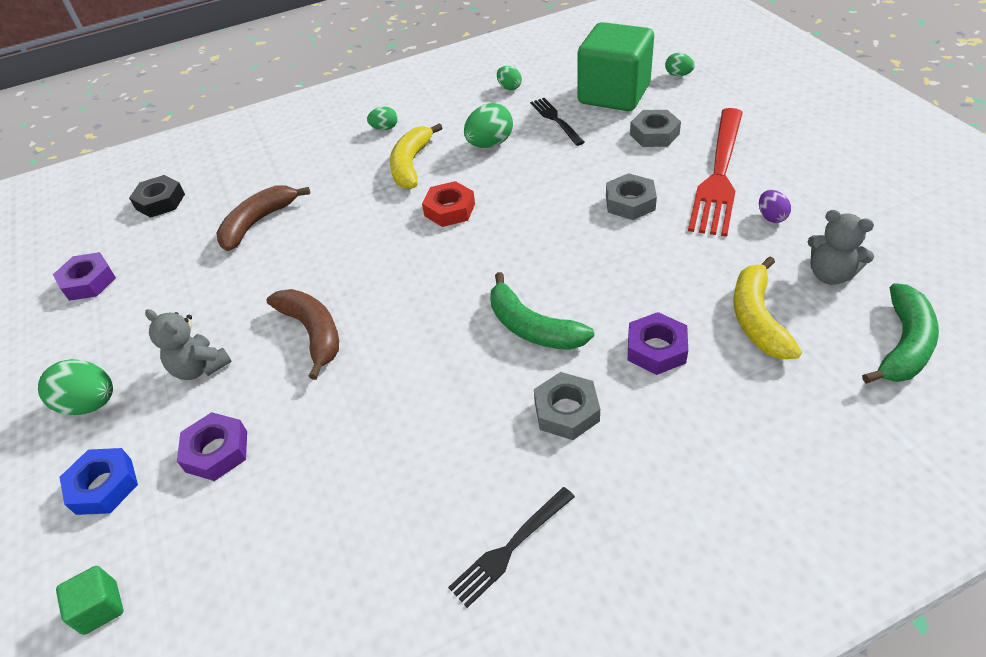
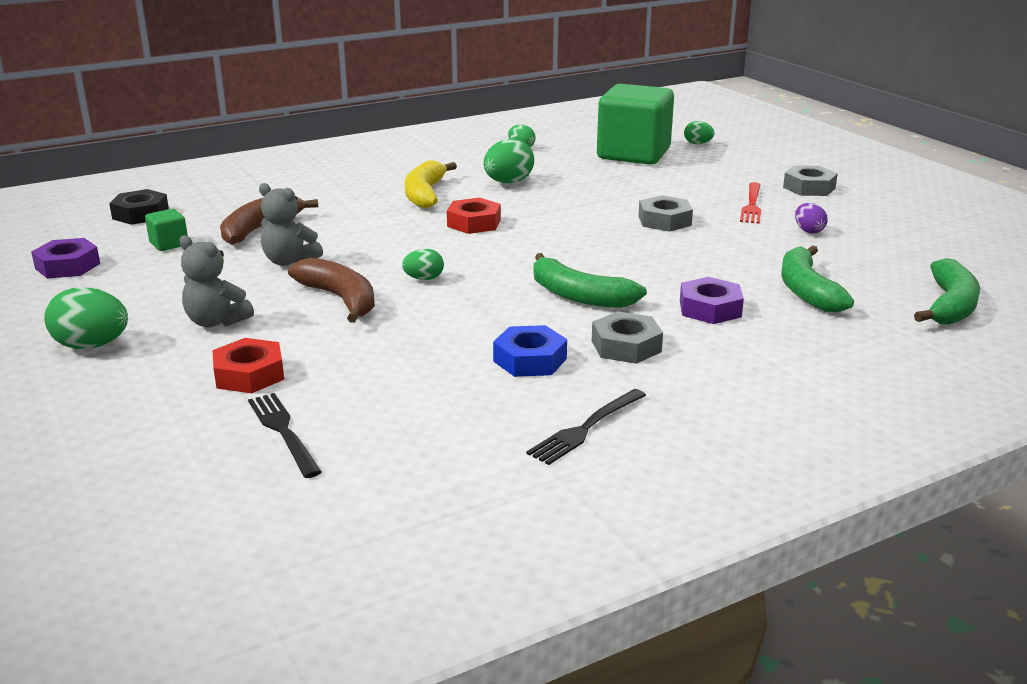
camera: 10 degrees left, 20 degrees down
(100, 608) = (140, 475): green cube -> green cube (169, 244)
(104, 486) = (123, 398): blue nut -> blue nut (530, 360)
(216, 451) = (249, 374): purple nut -> red nut
(385, 128) = (390, 170): green egg -> green egg (424, 279)
(555, 120) = (575, 169): black fork -> black fork (283, 431)
(654, 134) = (681, 179): grey nut -> grey nut (809, 188)
(719, 175) = (752, 205): red fork -> red fork, size x0.51
(757, 318) = (807, 291): yellow banana -> green banana
(830, 274) = (873, 265): grey teddy bear -> grey teddy bear (289, 261)

